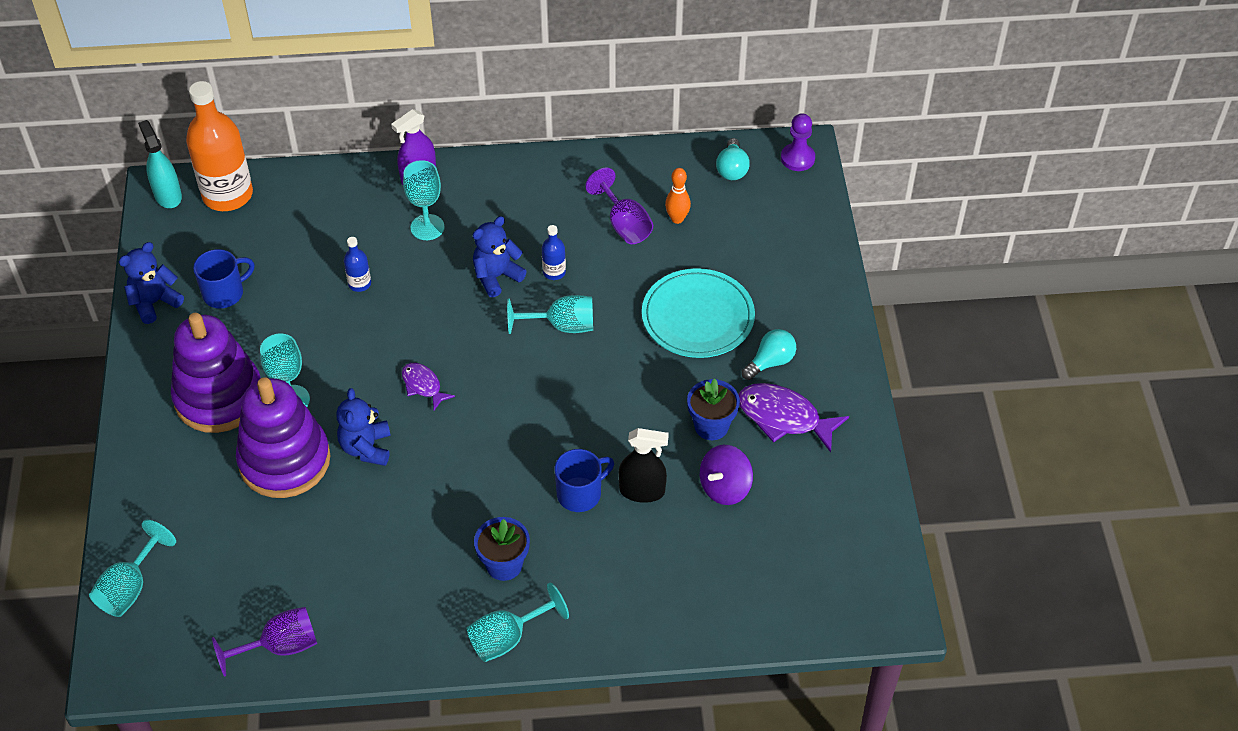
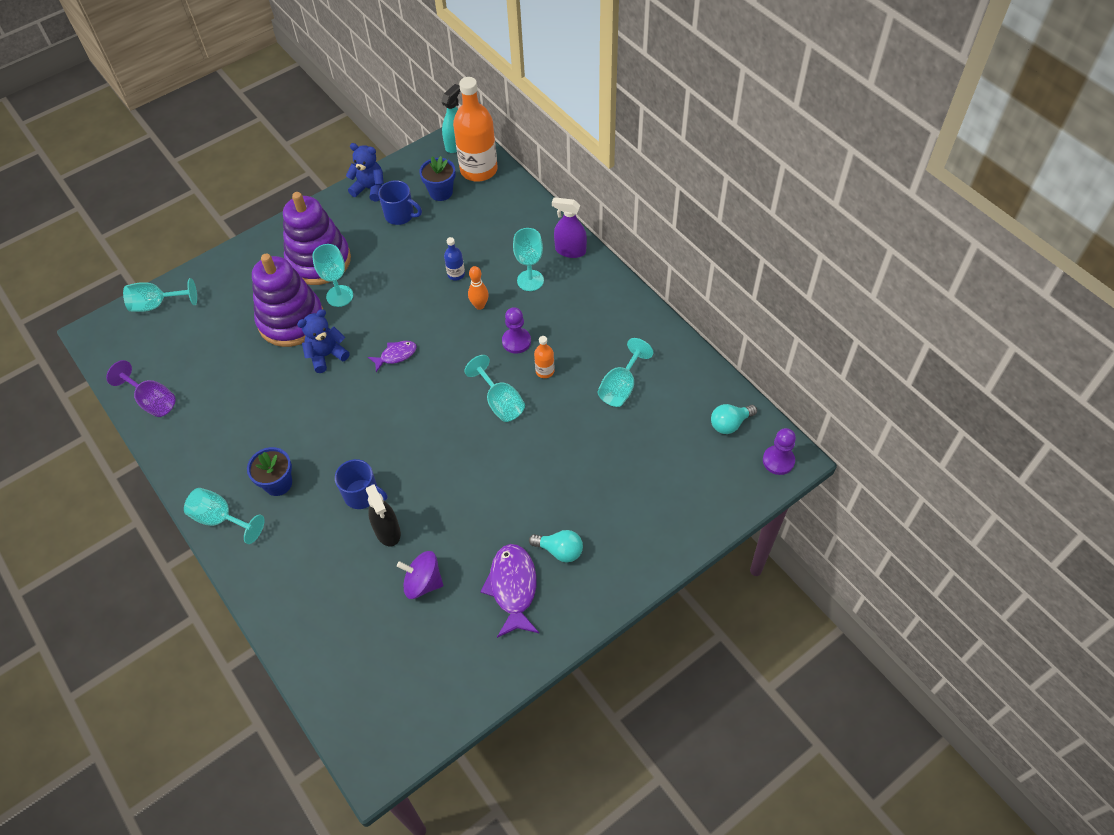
camera: 60 degrees right, 5 degrees up
(423, 385) = (396, 355): purple fish -> purple fish turned 45 degrees clockwise
(496, 276) = (516, 341): blue teddy bear -> purple pawn
(554, 272) = (545, 371): blue bottle -> orange bottle
(624, 224) = (620, 387): purple goblet -> turquoise goblet
(677, 219) = (652, 416): orange bowling pin -> orange bowling pin (479, 305)
(698, 317) = (569, 480): turquoise plate -> none
(711, 426) = (473, 543): blue flower pot -> blue flower pot (441, 192)

